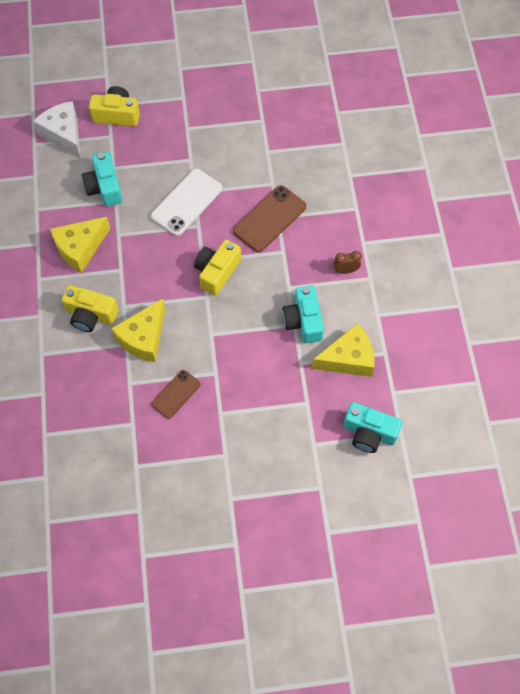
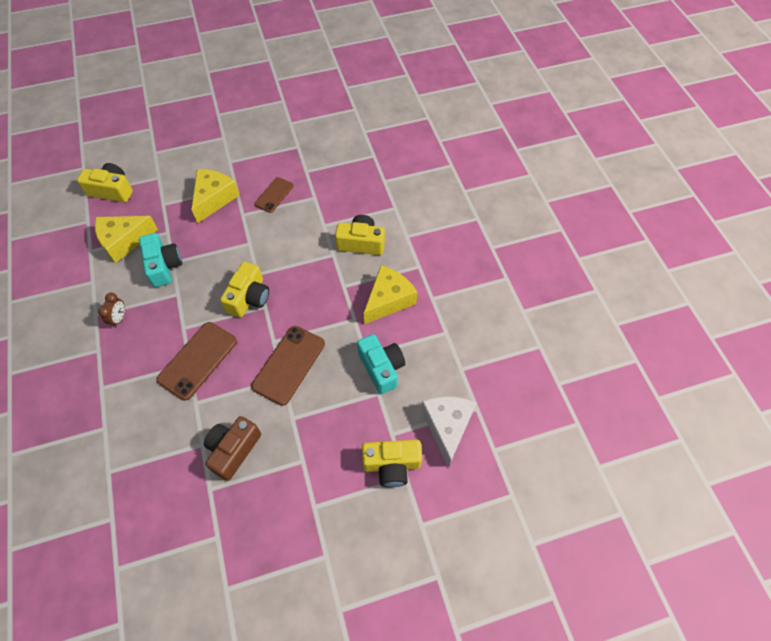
camera: 170 degrees right, 5 degrees down
(64, 134) = (447, 427): white cheese -> white cheese turned 135 degrees counterclockwise
(143, 338) = (309, 232): yellow cheese -> yellow cheese (214, 199)
(187, 202) = (289, 365): white phone -> brown phone
(241, 143) = (233, 450): none -> brown camera
(345, 270) = (119, 318): brown clock -> brown clock turned 60 degrees counterclockwise
(369, 433) = (112, 190): turquoise camera -> yellow camera

